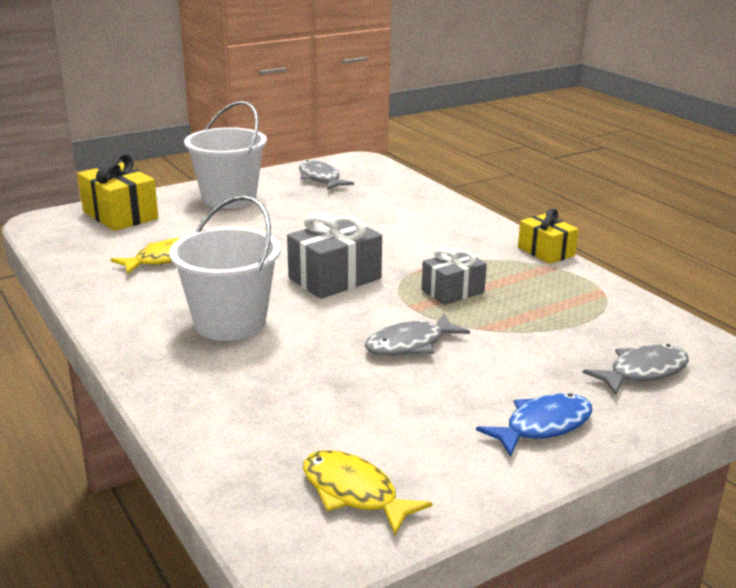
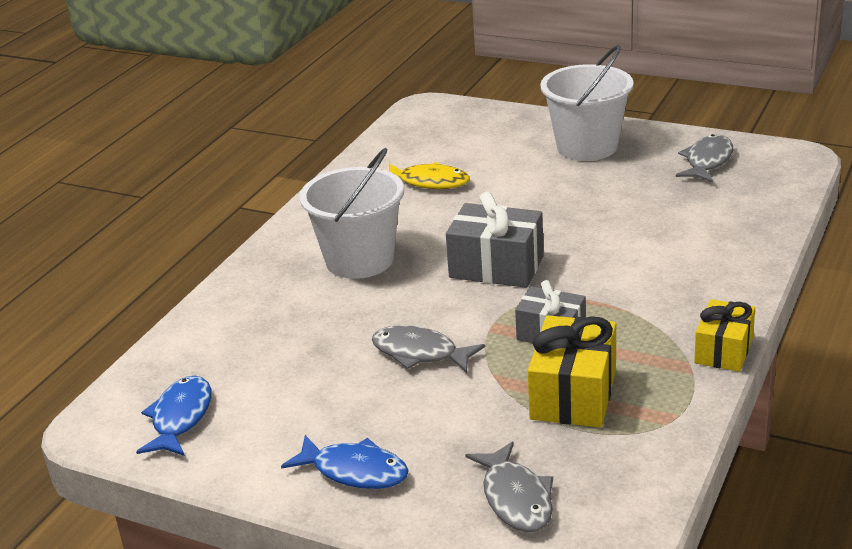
camera: 60 degrees right, 5 degrees up
(120, 215) = (481, 125): yellow gift -> yellow gift (573, 394)
(354, 493) = (180, 418): yellow fish -> blue fish
(643, 372) = (515, 498): grey fish -> grey fish turned 45 degrees clockwise

